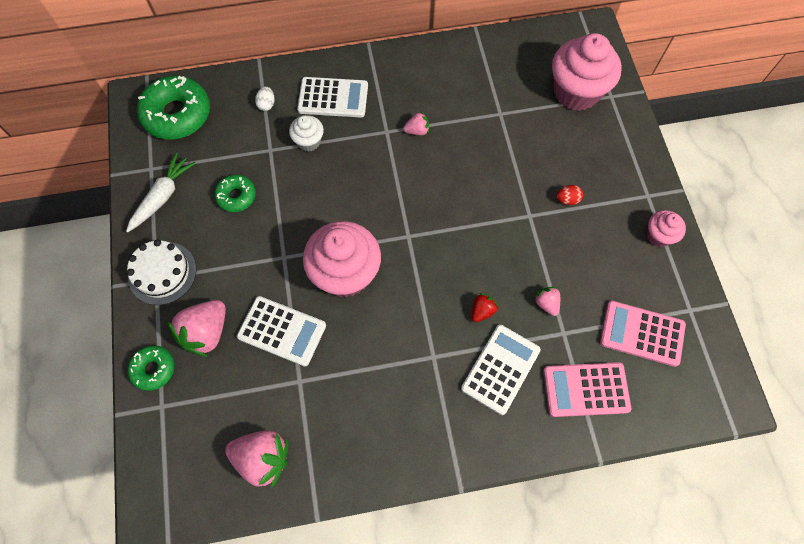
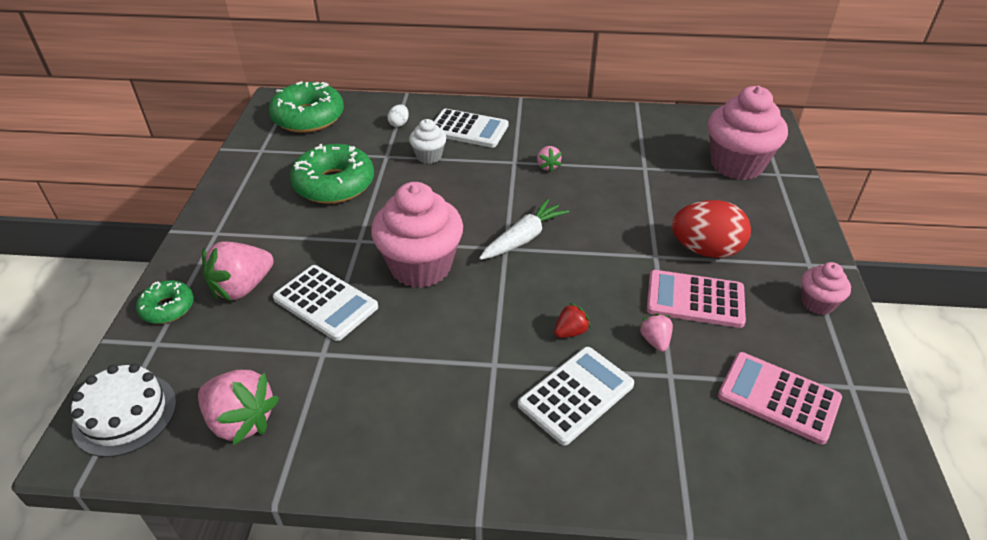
camera: 15 degrees right, 25 degrees down
(162, 273) = (225, 229): white cake -> white cake (125, 414)
(163, 196) = (260, 172): white carrot -> white carrot (523, 238)
(236, 196) = (334, 184): green donut -> green donut, size x1.83
(417, 131) = (547, 166): pink strawberry -> pink strawberry turned 75 degrees clockwise
(567, 199) = (705, 250): red egg -> red egg, size x2.32
(586, 390) = (687, 443): pink calculator -> pink calculator (695, 299)

